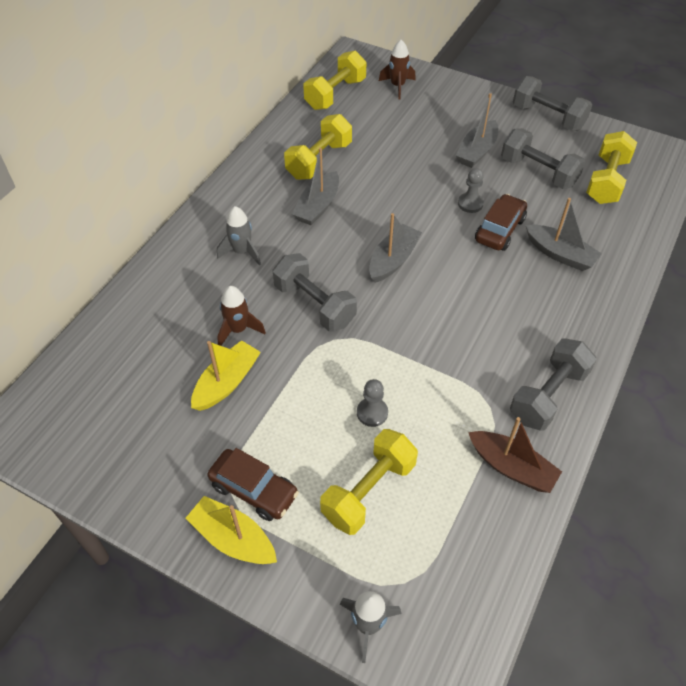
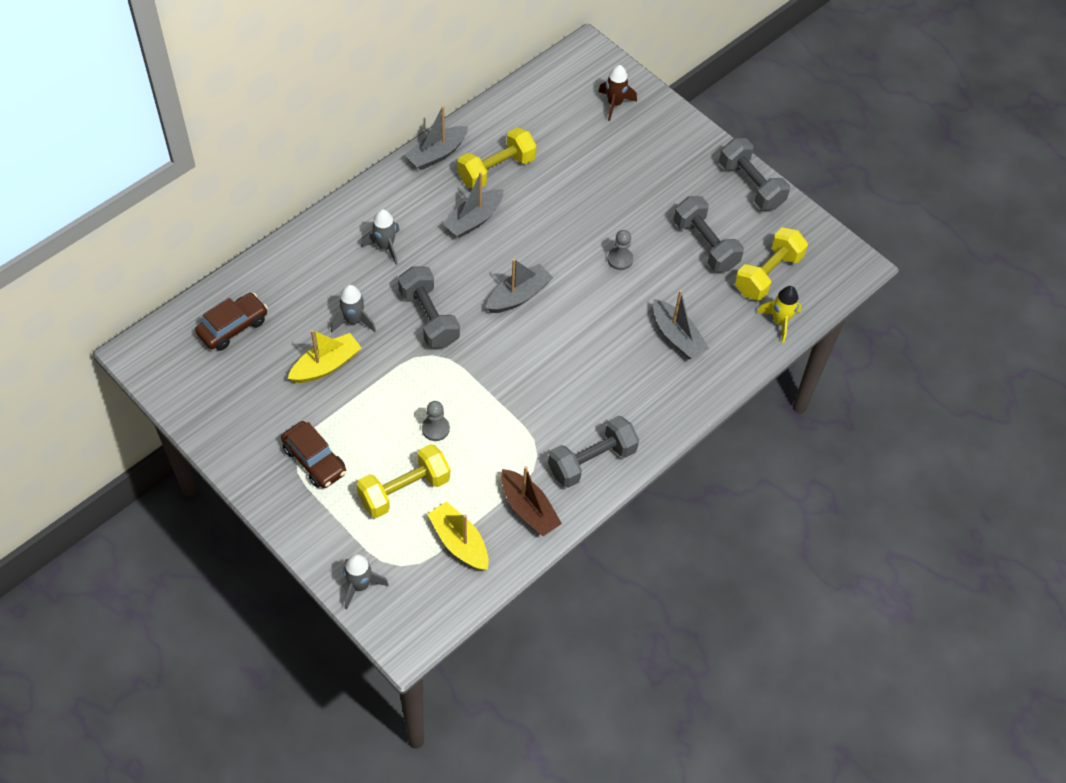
camera: 15 degrees right, 5 degrees up
(233, 538) = (285, 492): yellow boat -> yellow boat (459, 542)
(238, 329) = (353, 321): brown rocket -> grey rocket
(335, 94) = (546, 96): yellow dumbbell -> none
(477, 151) = (656, 204): grey boat -> grey boat (437, 154)
(499, 230) = (633, 295): brown car -> brown car (233, 327)
(642, 216) = (780, 321): none -> yellow rocket

